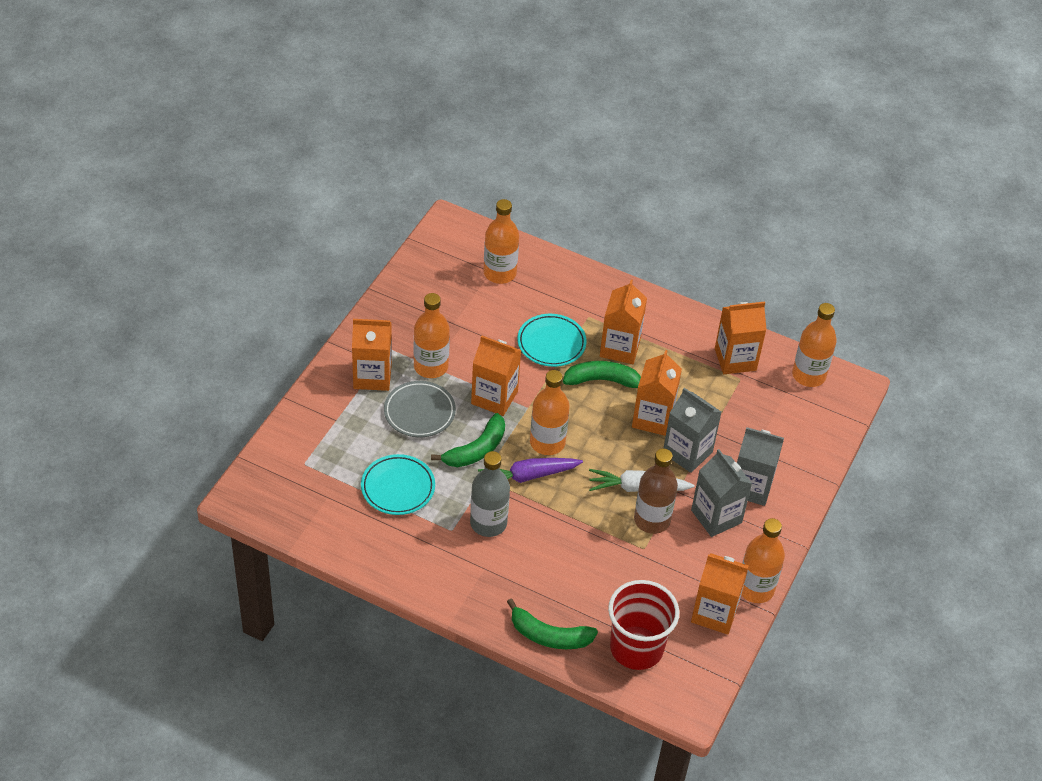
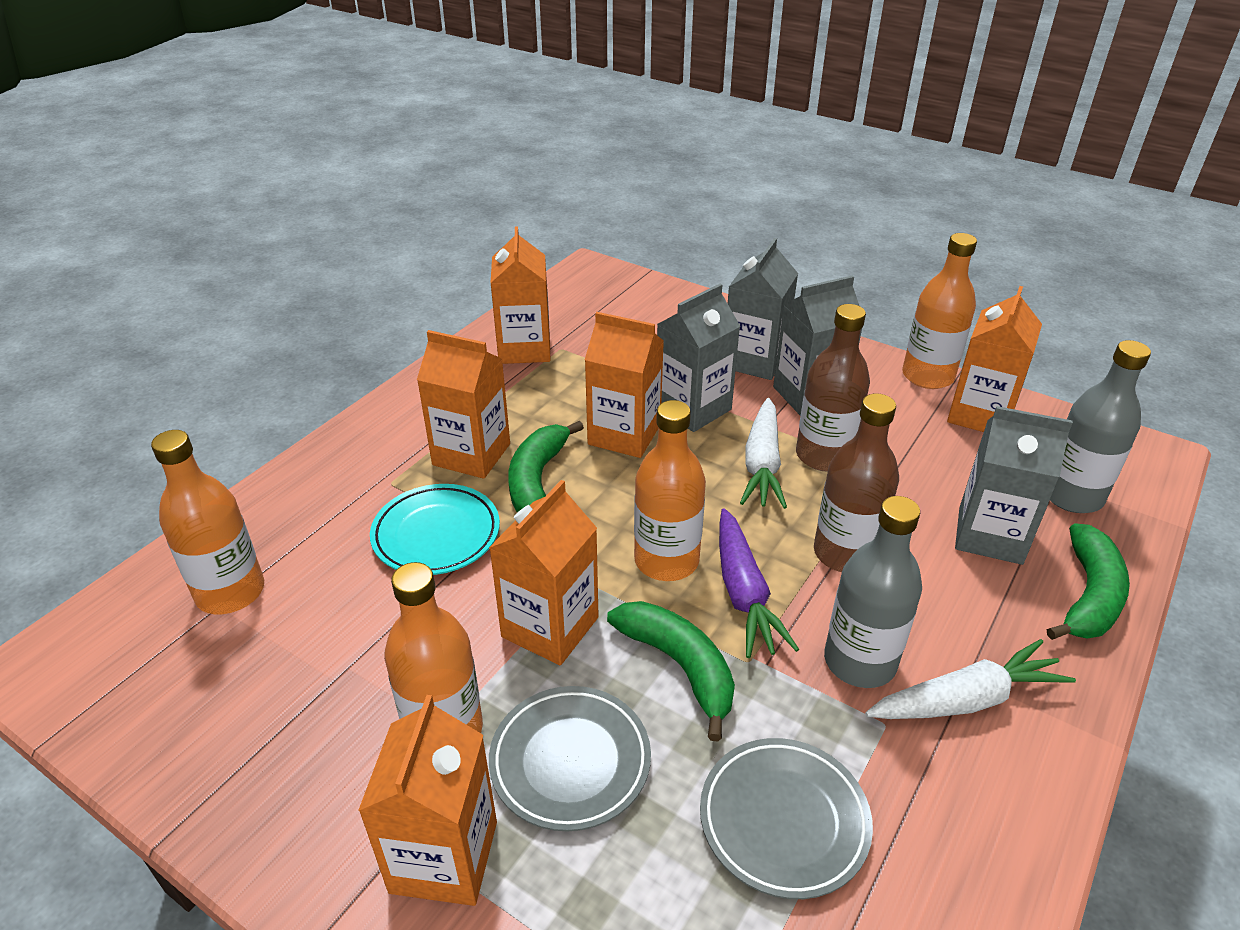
camera: 80 degrees left, 10 degrees down
(398, 488) = (783, 820): turquoise plate -> grey plate
(470, 564) = (965, 699): none -> white carrot
(565, 524) = (845, 553): none -> brown bottle
(592, 596) = (990, 535): none -> grey carton
(636, 648) = (1071, 496): red cup -> grey bottle
(808, 375) = (566, 297): orange bottle -> none

